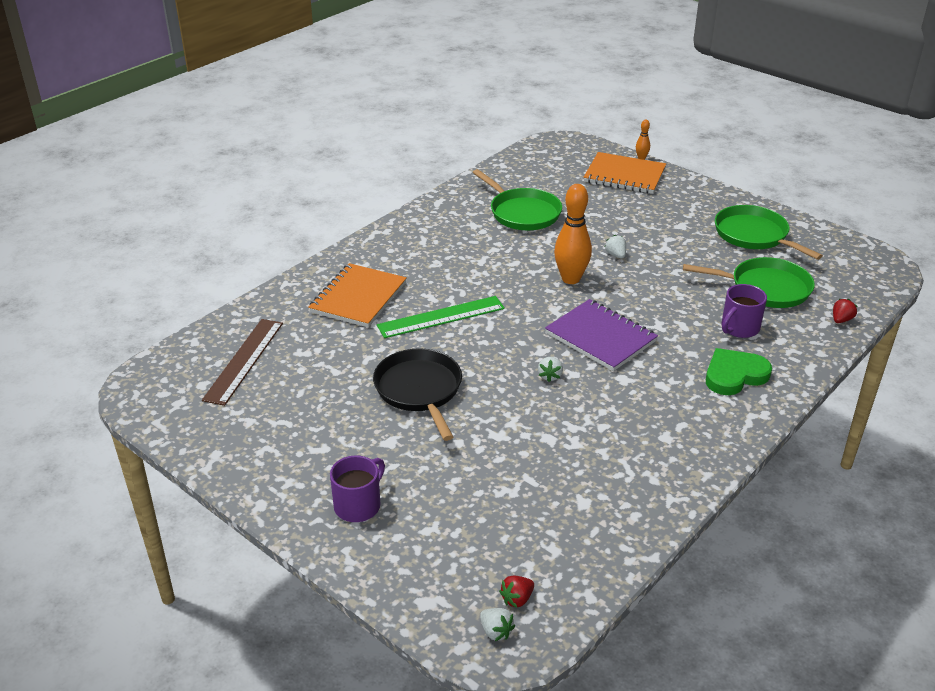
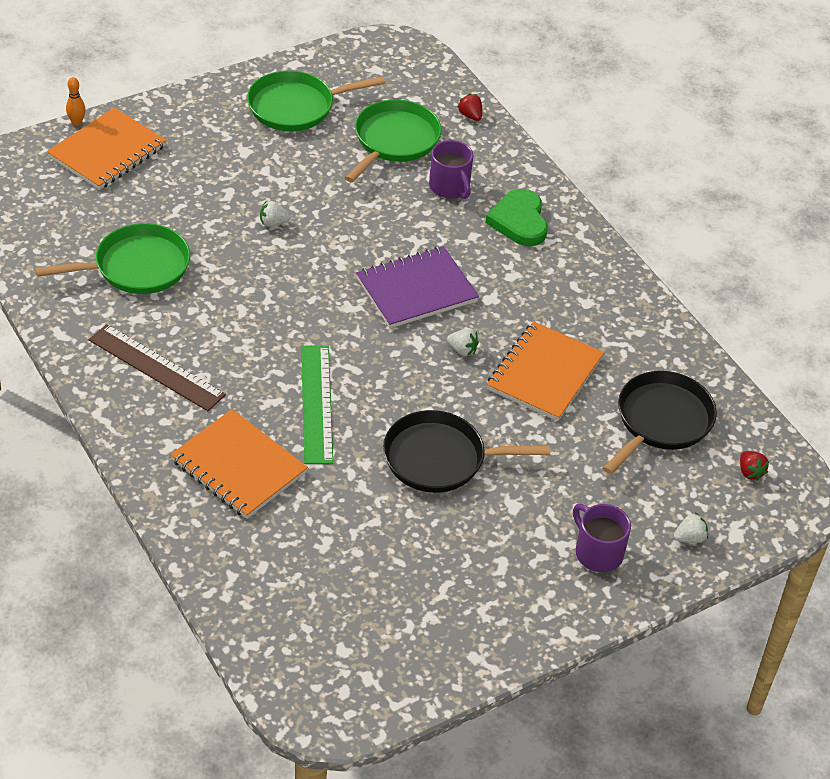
camera: 75 degrees left, 10 degrees up
(244, 360) = (314, 602): brown ruler -> brown ruler (156, 367)
(496, 631) = (781, 497): white strawberry -> white strawberry (689, 538)
(546, 518) = (661, 421): none -> black pan
(555, 429) = (544, 374): none -> orange notebook
(571, 279) = (299, 275): orange bowling pin -> none

